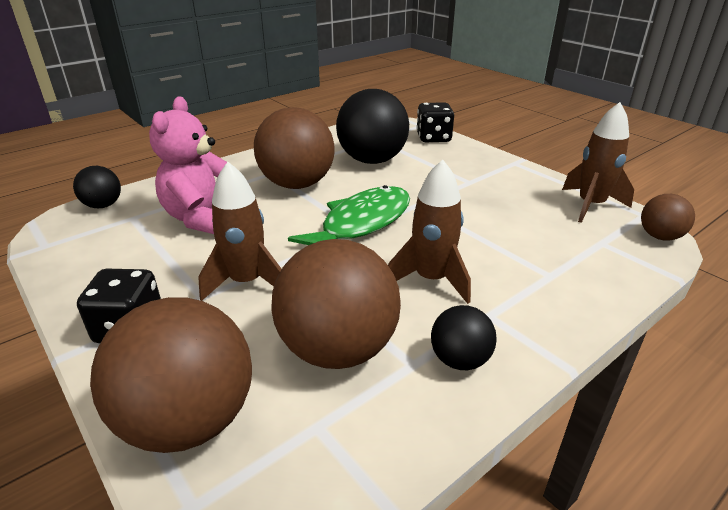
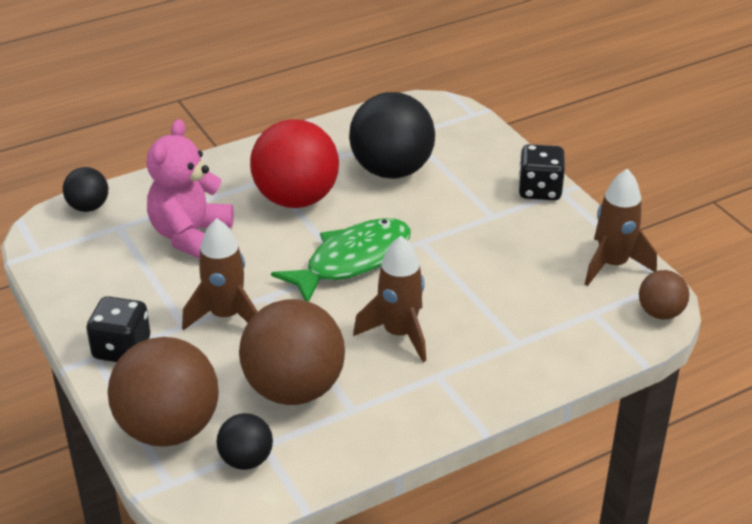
camera: 10 degrees right, 5 degrees up
(297, 184) = (296, 199): brown ball -> red ball
(433, 138) = (480, 139): black dice -> black dice (539, 190)
(459, 360) = (393, 411): black ball -> black ball (246, 460)

